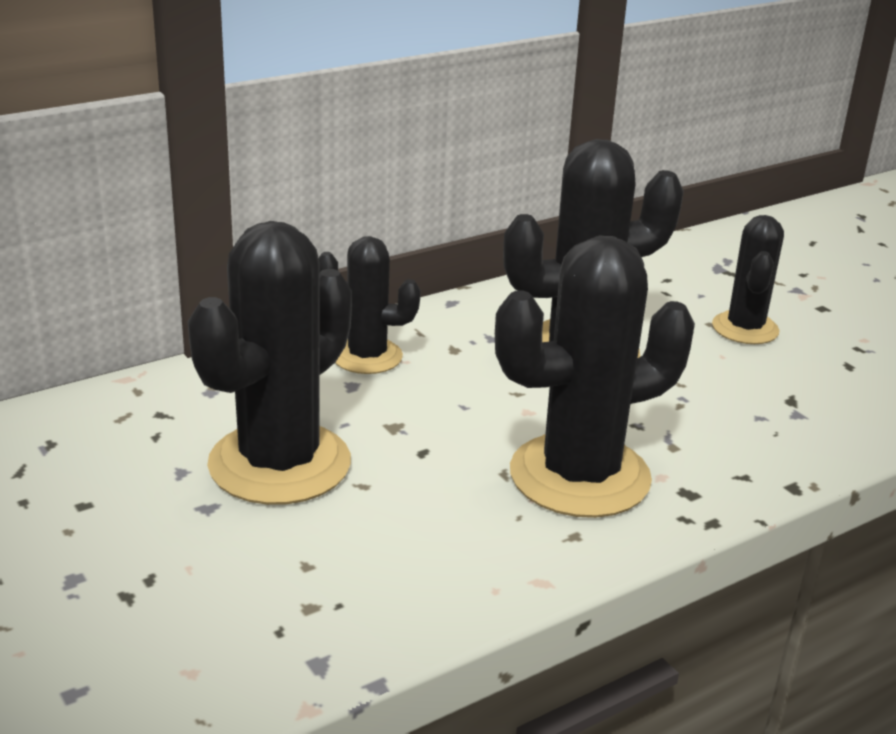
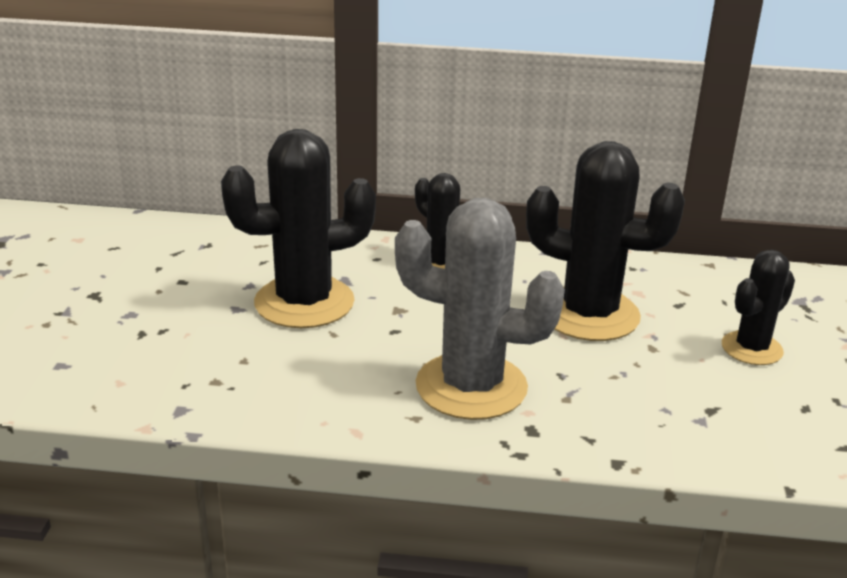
camera: 40 degrees right, 0 degrees up
(579, 476) = (471, 386): black cactus -> grey cactus

